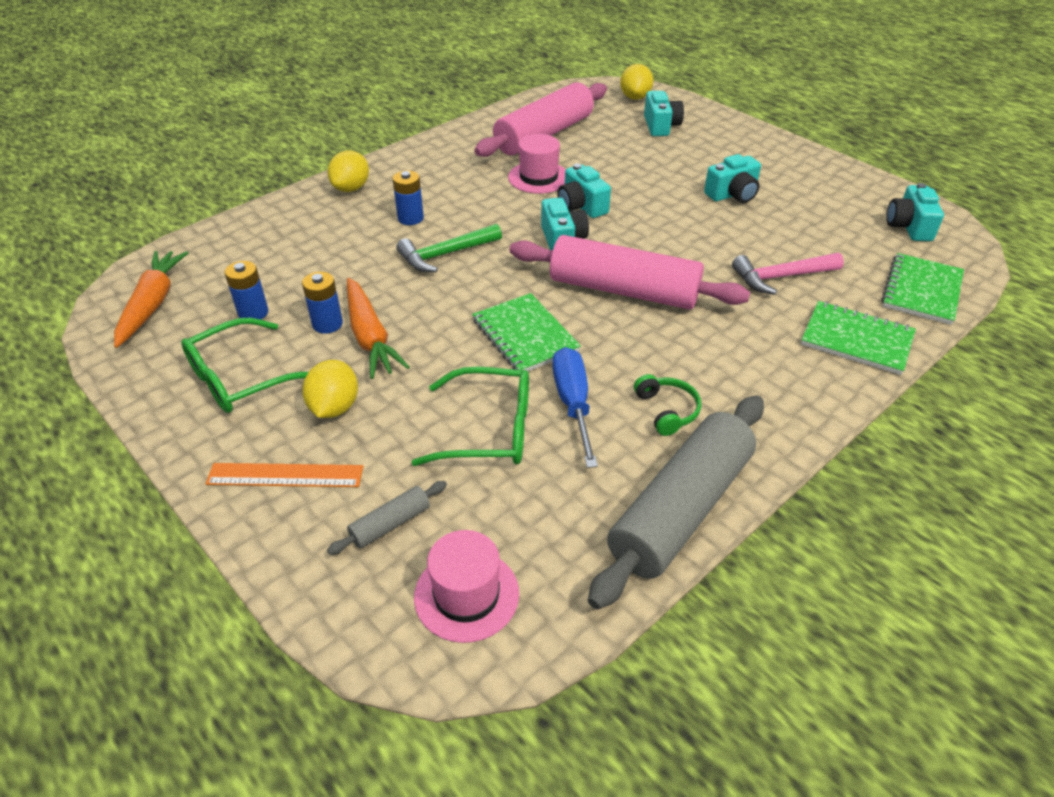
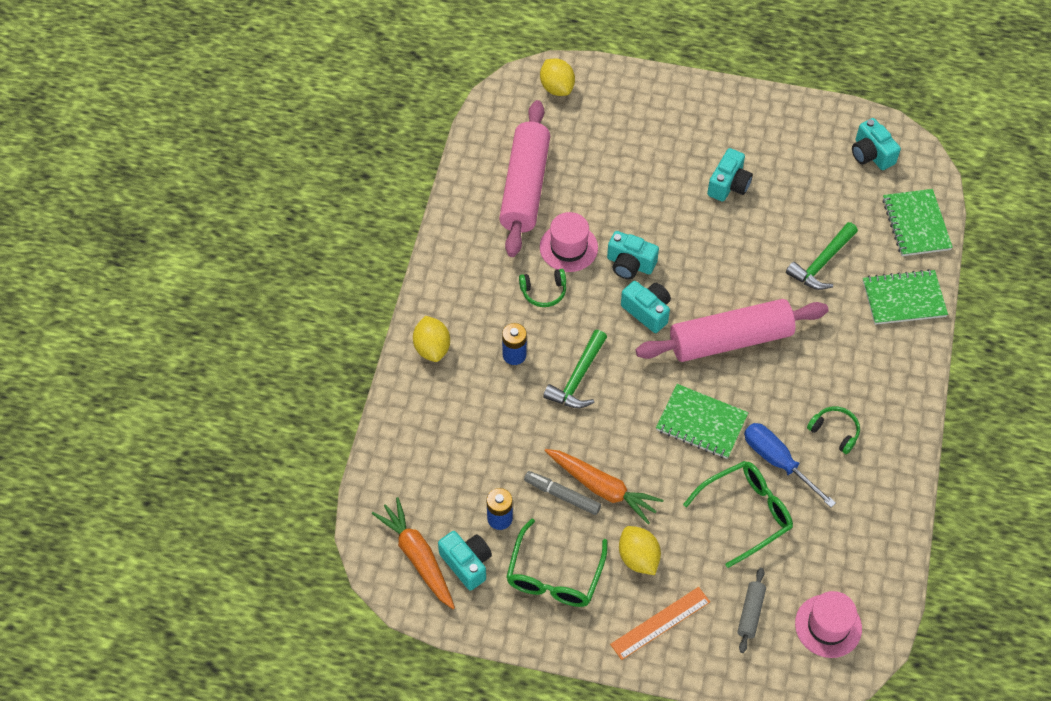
camera: 35 degrees left, 15 degrees up
(327, 324) = (562, 495): blue battery -> grey marker
(484, 193) = (544, 292): none -> green headphones
(661, 126) = (610, 120): turquoise camera -> turquoise camera (467, 563)
(681, 510) = (893, 500): grey rolling pin -> none
(781, 277) = (822, 263): pink hammer -> green hammer

